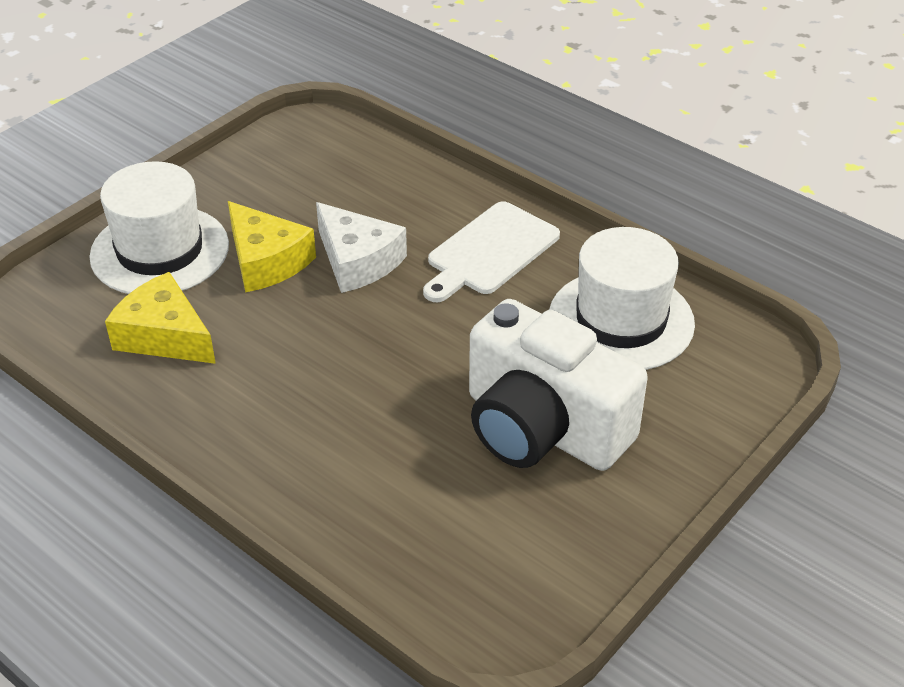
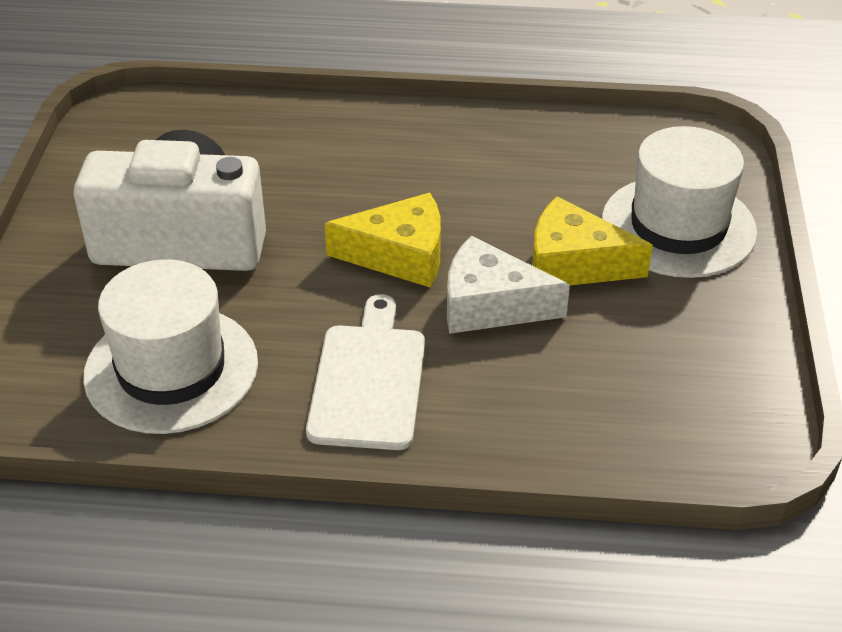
camera: 145 degrees right, 0 degrees up
(164, 335) = (569, 167): yellow cheese -> yellow cheese (399, 255)

